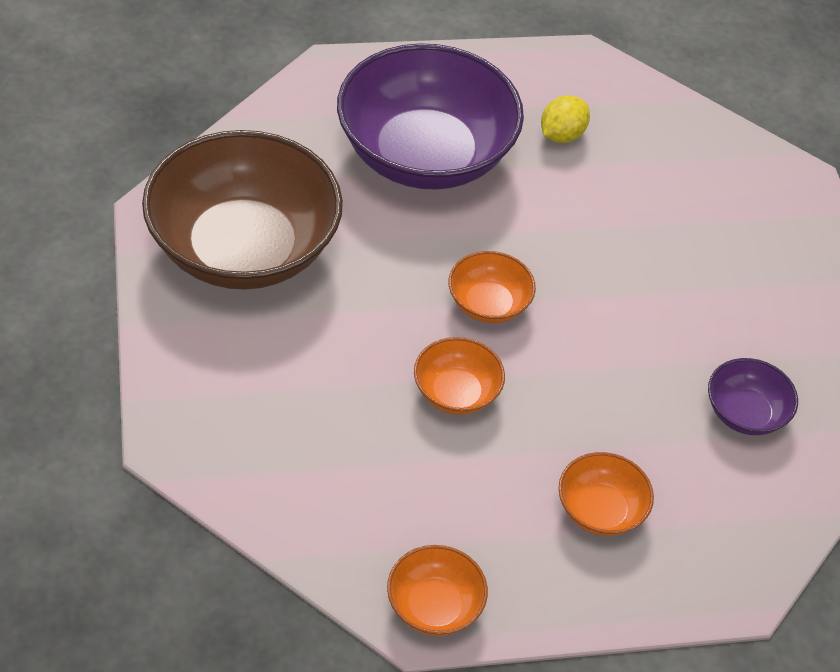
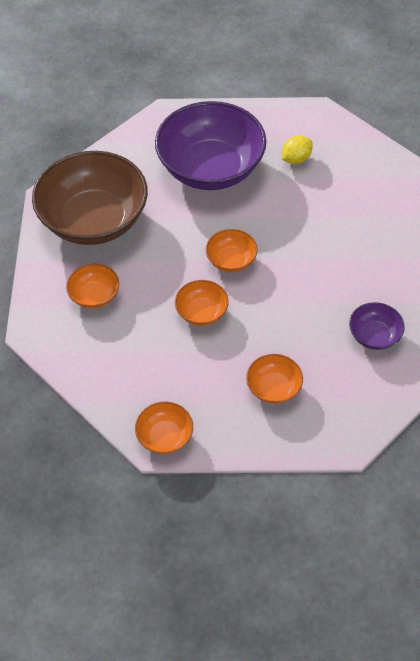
camera: 15 degrees right, 5 degrees up
(268, 375) = (95, 295): none -> orange bowl

